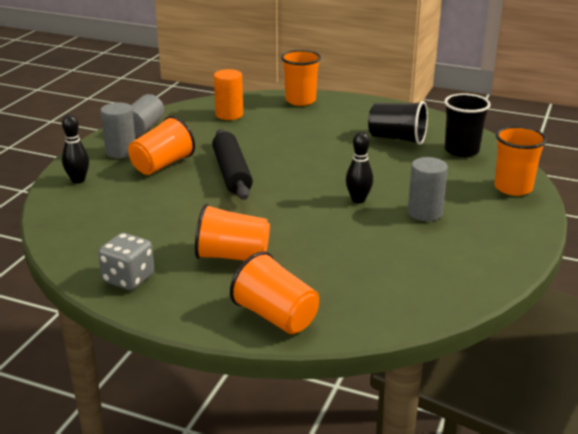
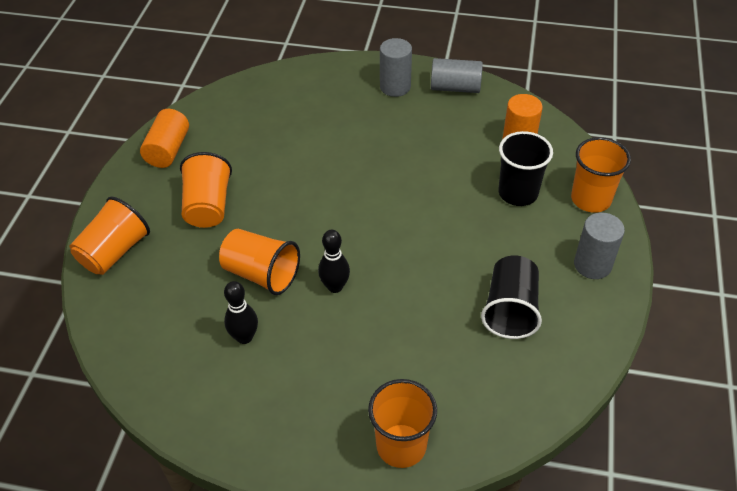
camera: 80 degrees right, 20 degrees up
(78, 180) = (329, 76): black bowling pin -> black bowling pin (244, 337)
(128, 278) = (168, 150): grey dice -> orange cylinder
(162, 165) = (375, 121): orange cup -> orange cup (261, 274)
(232, 173) = (371, 175): black rolling pin -> none
(425, 213) = (316, 351): grey cylinder -> grey cylinder (592, 265)
(461, 150) = (498, 384): black cup -> black cup (518, 193)

